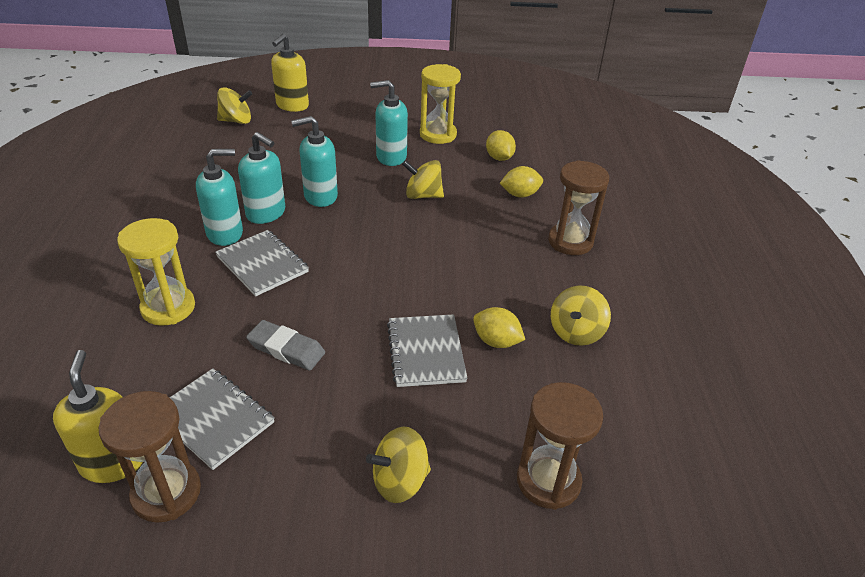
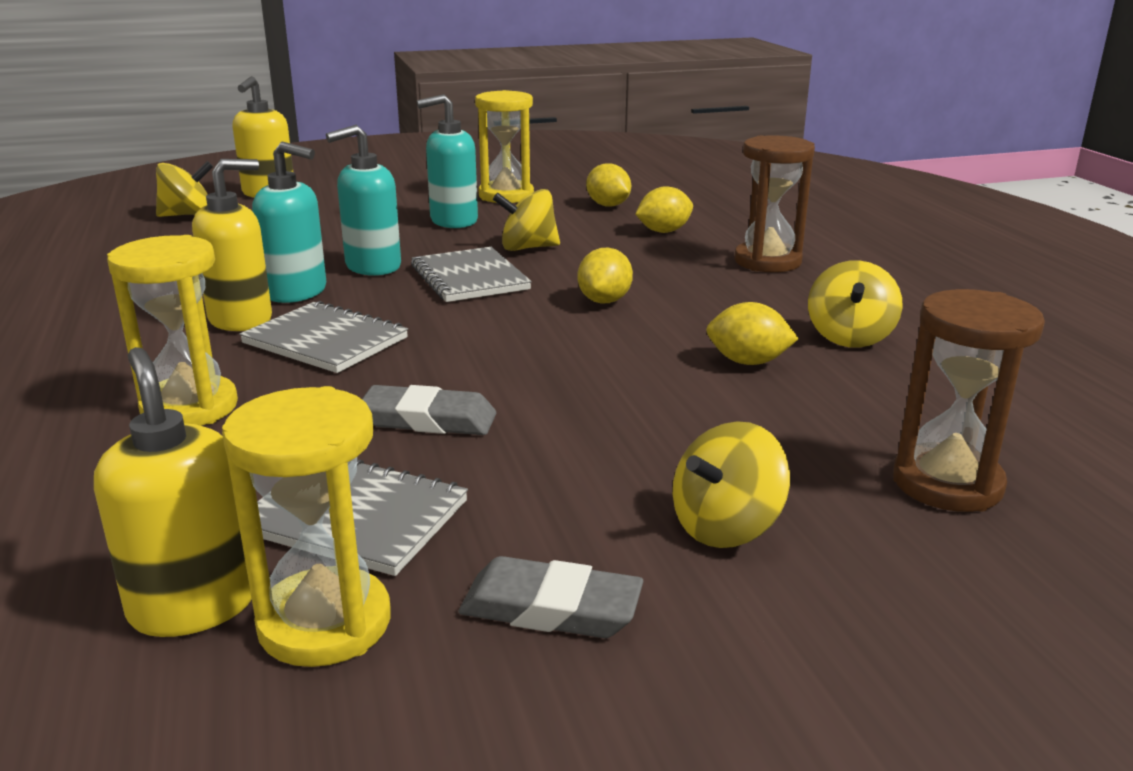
camera: 15 degrees left, 15 degrees down
(166, 493) = (325, 623): brown hourglass -> yellow hourglass
(225, 233) = (241, 319): turquoise soap dispenser -> yellow soap dispenser
(277, 515) = (551, 608): none -> grey eraser
(426, 352) = (653, 388): grey notebook -> grey notebook (469, 278)
(442, 261) = (604, 301): none -> yellow lemon

